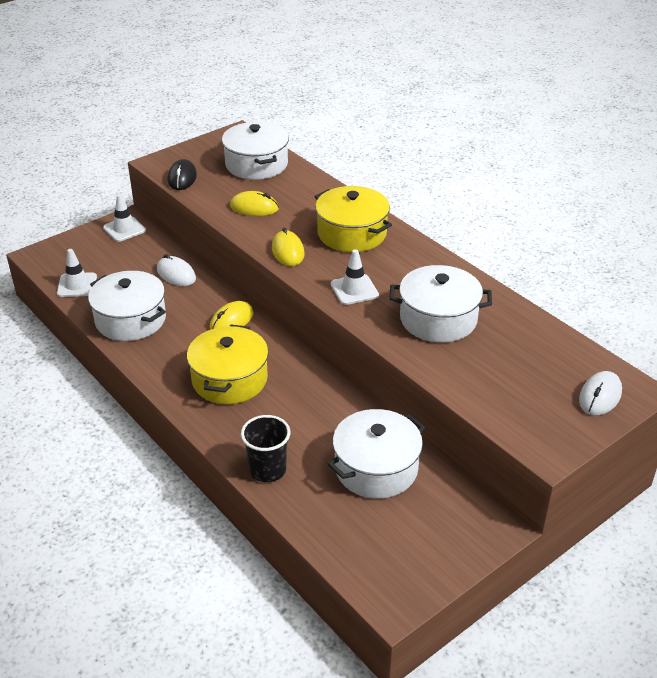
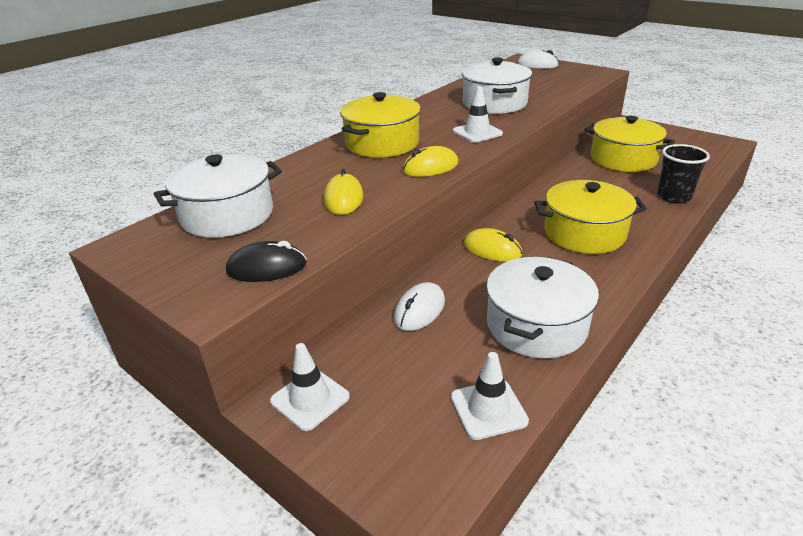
camera: 100 degrees left, 5 degrees down
(376, 468) = (623, 159): white pot -> yellow pot

